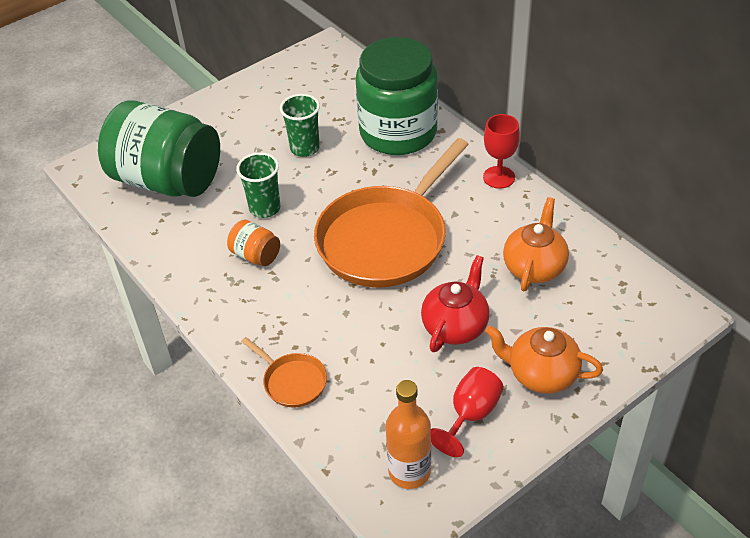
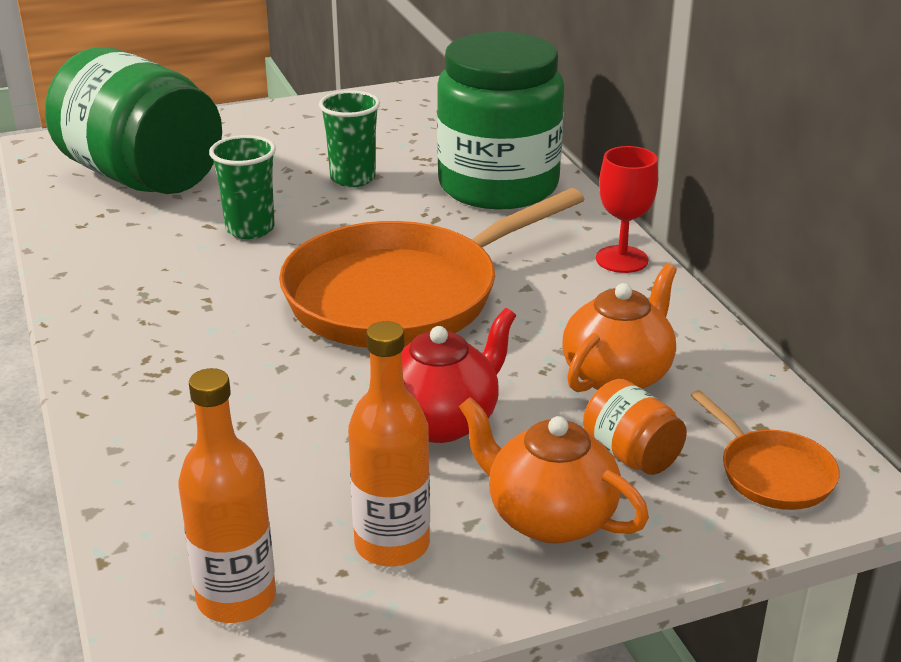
camera: 15 degrees right, 15 degrees down
(256, 255) = (198, 276): orange jar -> orange jar (631, 455)
(292, 381) = (138, 432): orange pan -> orange pan (771, 473)
(470, 415) = (392, 544): red goblet -> orange bottle

